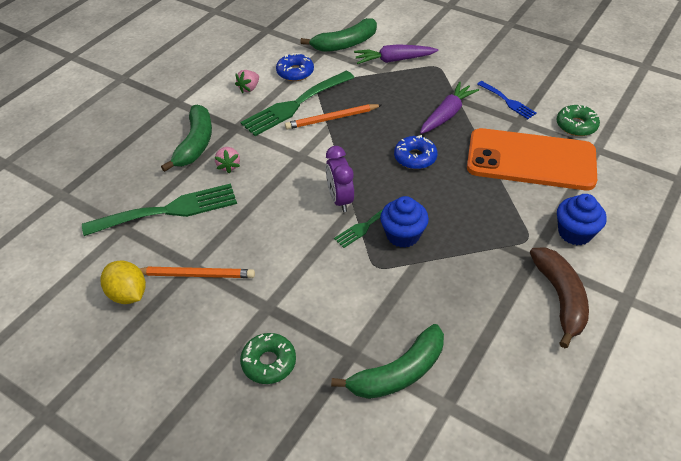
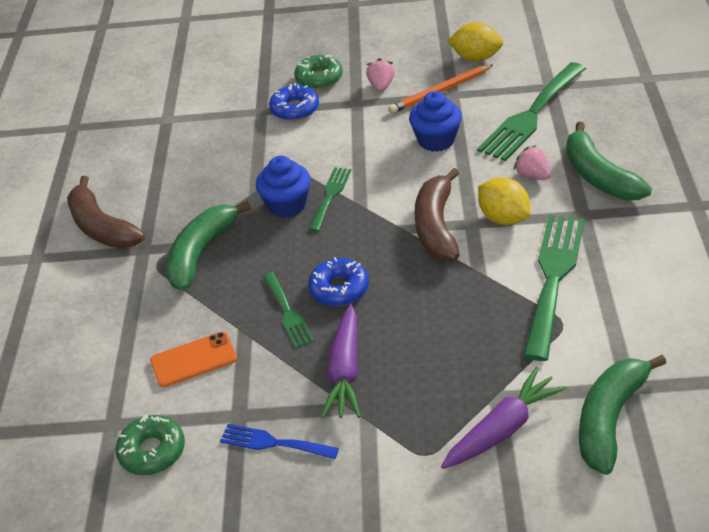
camera: 150 degrees right, 5 degrees down
(249, 88) = (640, 268): pink strawberry -> pink strawberry (381, 86)
(279, 149) = (503, 218): none -> yellow lemon
(295, 72) = (616, 324): blue donut -> blue donut (295, 109)
(322, 165) = (436, 226): none -> brown banana
(332, 118) = (487, 284): orange pencil -> none
(340, 200) = (380, 204): purple clock -> none
(398, 373) = (215, 118): green banana -> green banana (201, 253)
(456, 159) = (288, 313): none -> green fork
(531, 160) = (194, 360): orange phone -> orange phone, size x0.45
(575, 233) = (106, 295): blue cupcake -> blue cupcake (436, 140)

